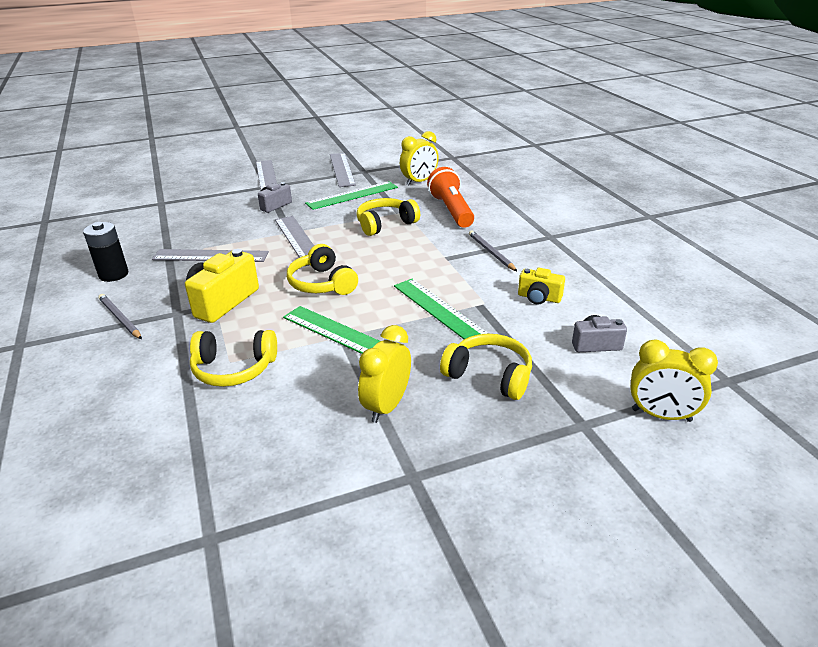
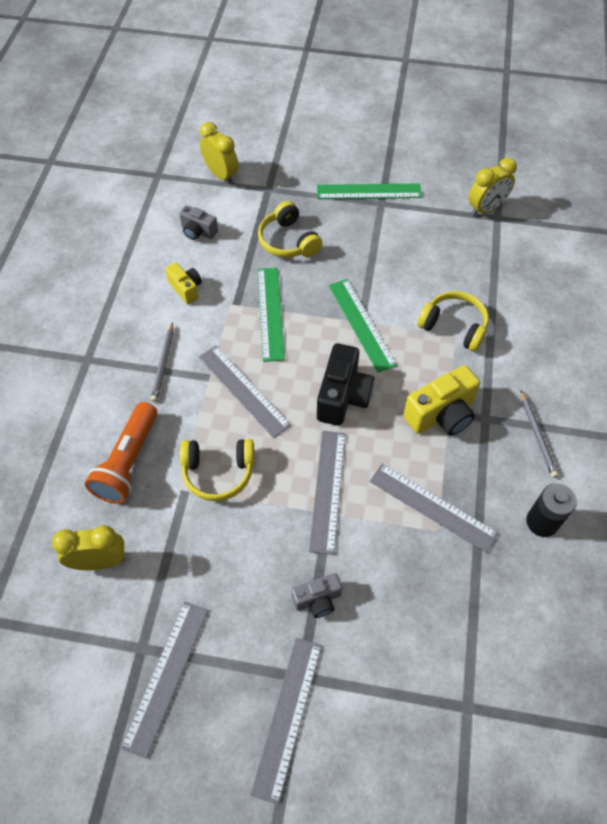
camera: 150 degrees left, 25 degrees up
(322, 283) = (343, 396): yellow headphones -> black camera
(352, 195) = (207, 571): green ruler -> green ruler (369, 191)
(386, 406) = (368, 249): yellow clock -> yellow clock (486, 209)
(410, 260) = (243, 390): none -> grey ruler

